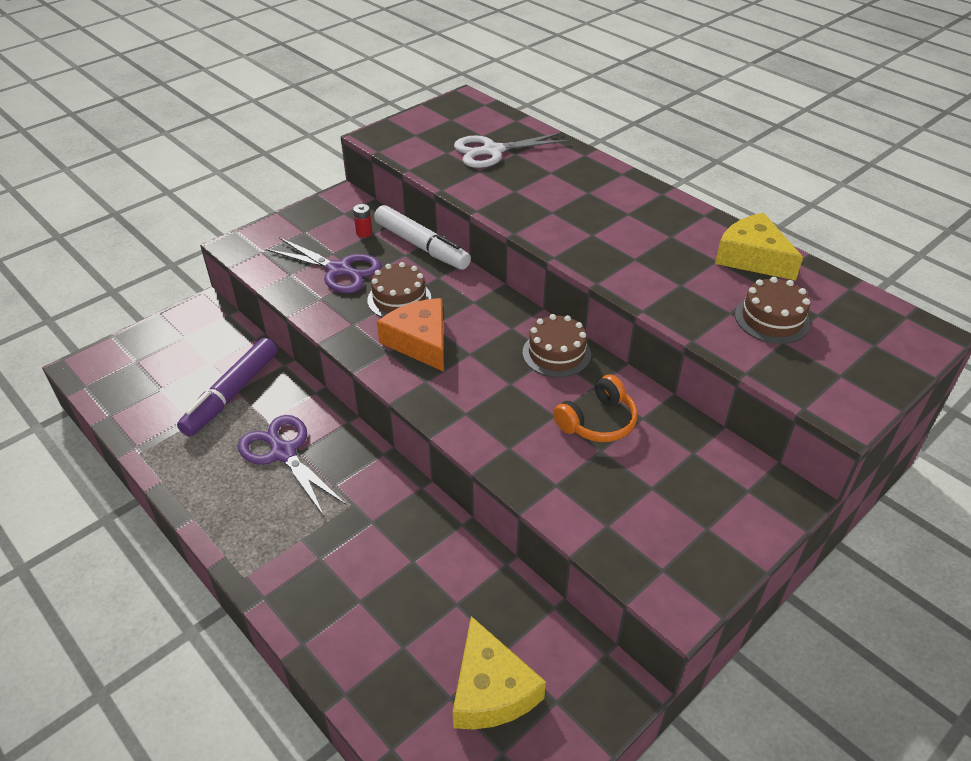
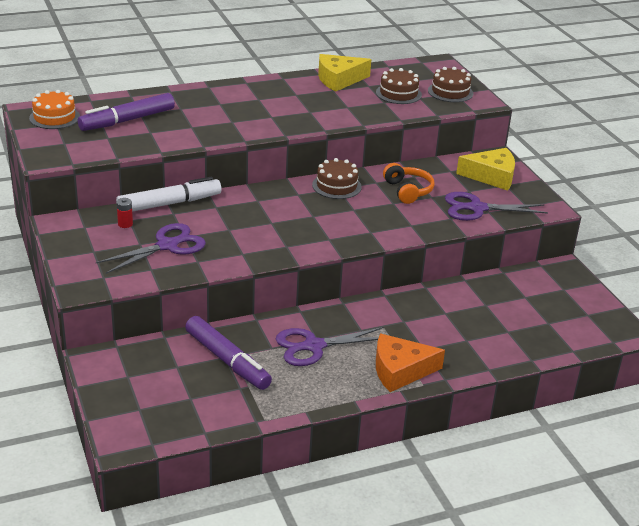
camera: 70 degrees left, 10 degrees down
(399, 299) = (229, 228): brown cake -> brown cake (450, 92)
(420, 341) = (285, 231): orange cheese -> orange cheese (400, 370)
(462, 114) = (54, 117): none -> orange cake
(491, 689) = (548, 308): yellow cheese -> yellow cheese (491, 176)
(492, 151) = (127, 120): white scissors -> purple marker
(606, 508) = (477, 208): none -> purple scissors

